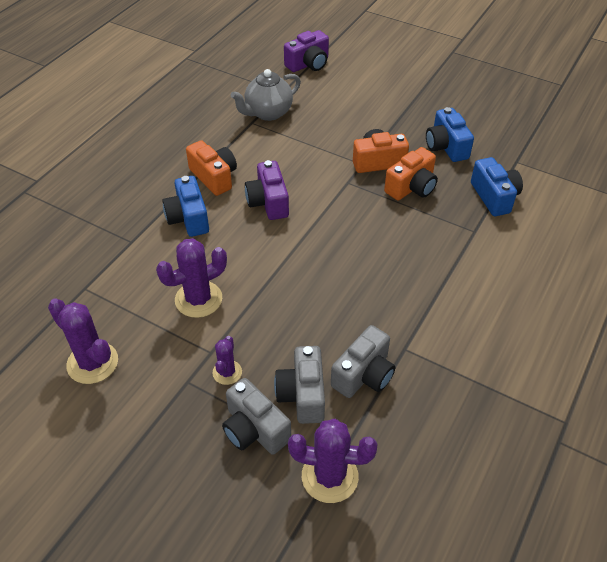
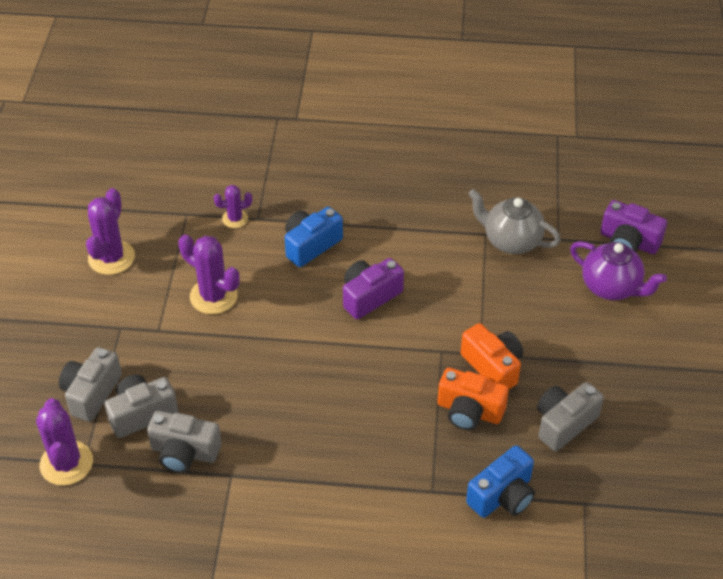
camera: 65 degrees right, 0 degrees up
(214, 177) = (380, 240): orange camera -> none
(227, 372) = (142, 350): purple cactus -> purple cactus (235, 219)
(342, 85) = (611, 287): none -> purple teapot
(446, 147) = (564, 423): blue camera -> grey camera

